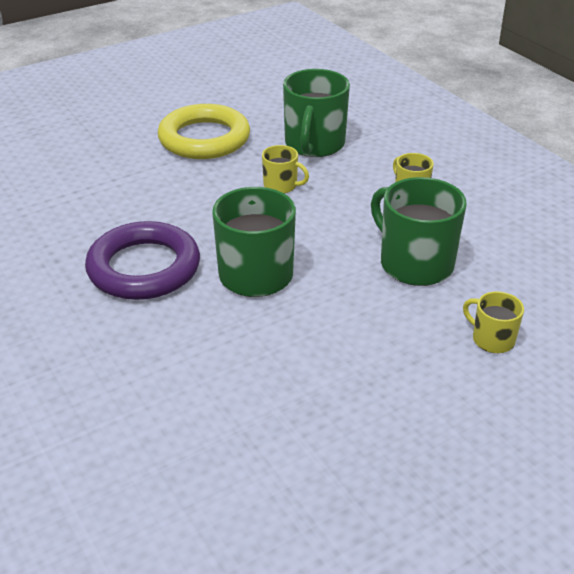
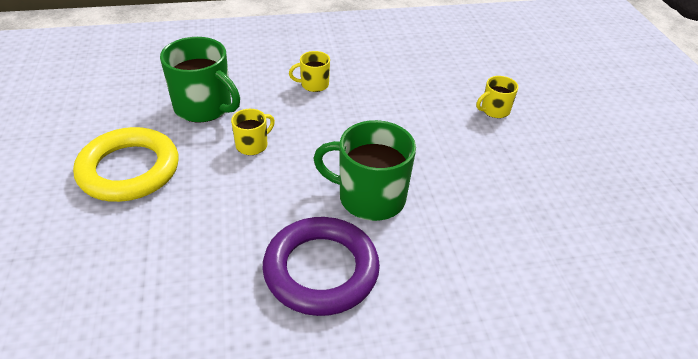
camera: 70 degrees left, 5 degrees up
(414, 263) = (400, 113): green mug -> none

